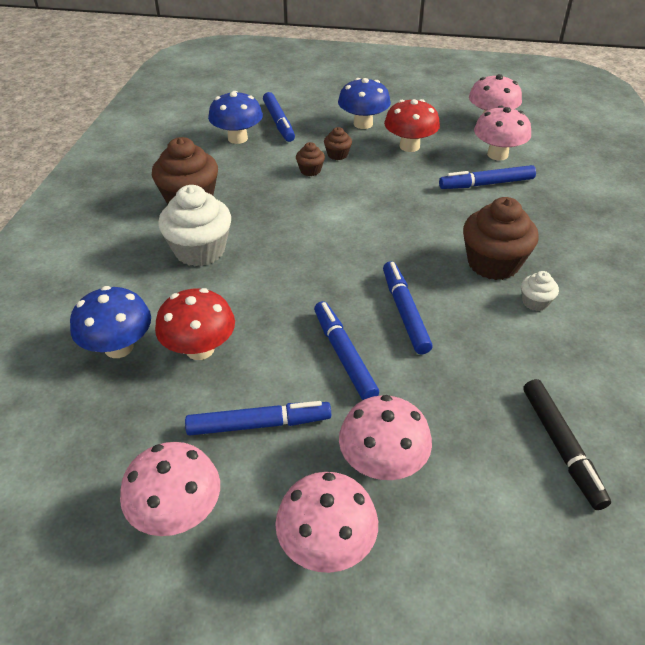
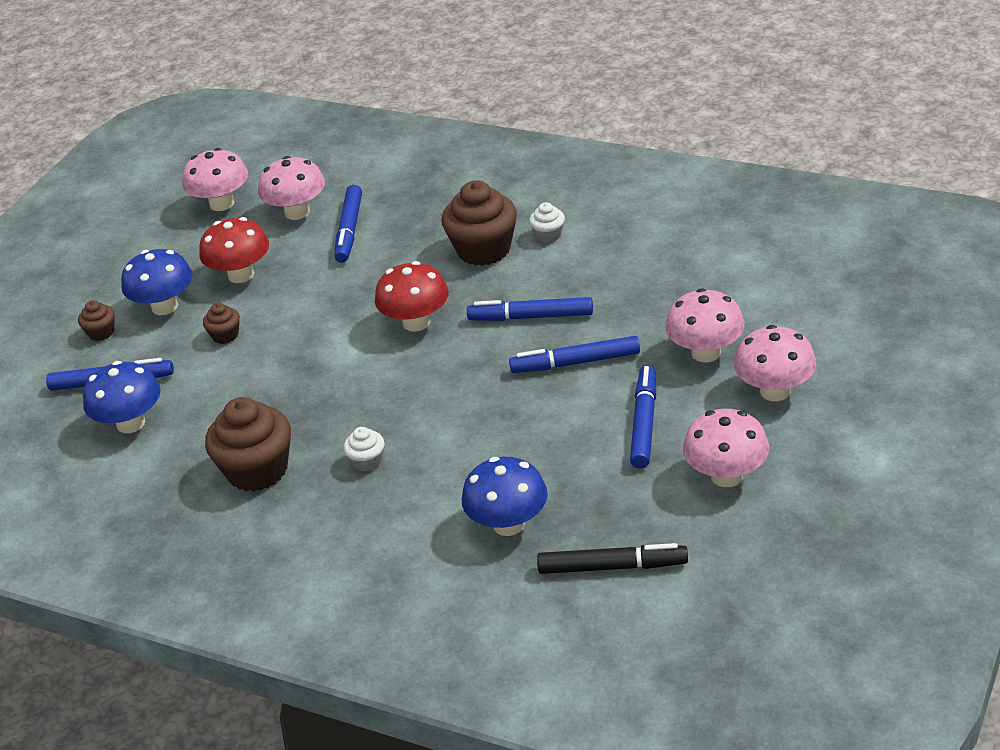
camera: 70 degrees left, 5 degrees down
(200, 250) = (367, 461): white cupcake -> white cupcake, size x0.48
(200, 349) = (533, 462): red mushroom -> red mushroom (416, 322)
(310, 170) = (248, 361): brown cupcake -> brown cupcake (101, 332)
(561, 447) = (715, 256): black marker -> black marker (612, 567)

